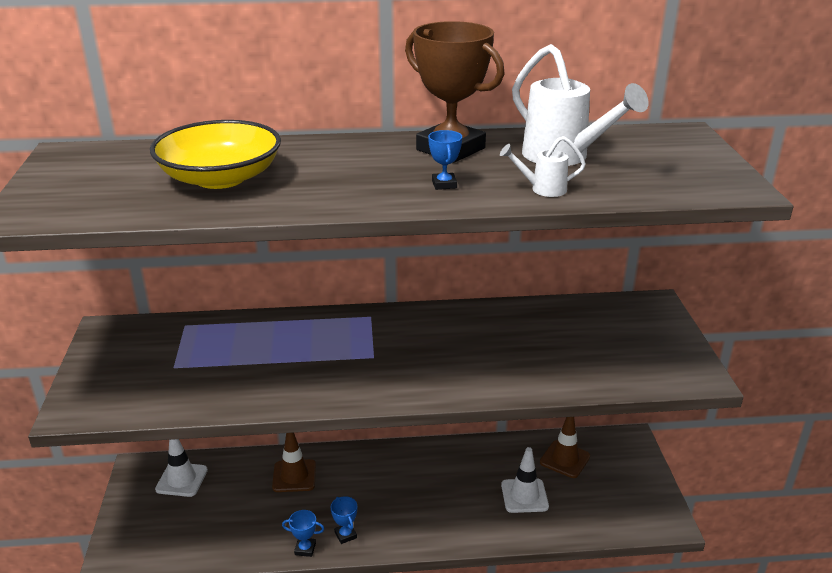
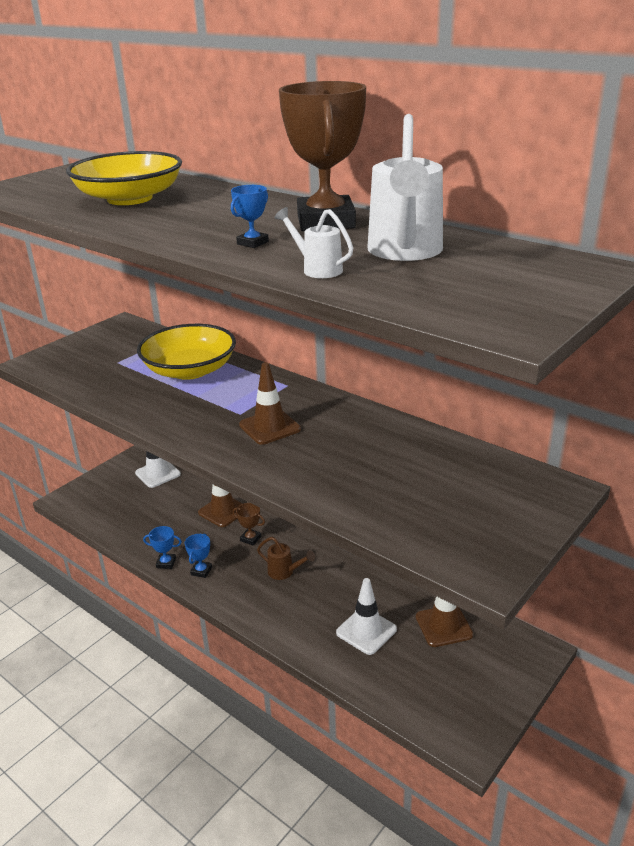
camera: 45 degrees right, 0 degrees up
(262, 342) = (190, 370): none -> yellow bowl
(305, 549) = (166, 563): blue trophy -> blue trophy turned 45 degrees counterclockwise
(350, 484) = (250, 539): none -> brown trophy
(413, 492) = (285, 572): none -> brown watering can
(416, 355) = (270, 427): none -> brown traffic cone

